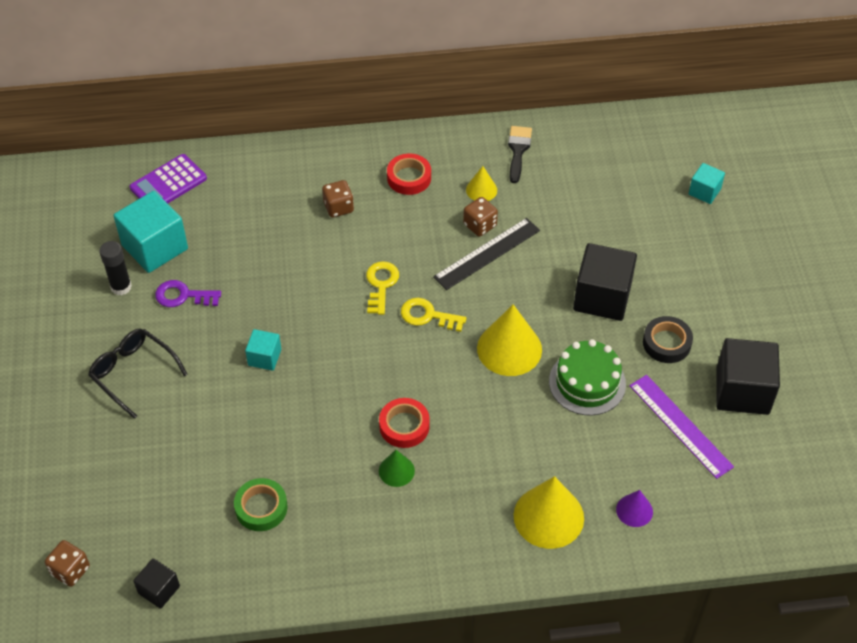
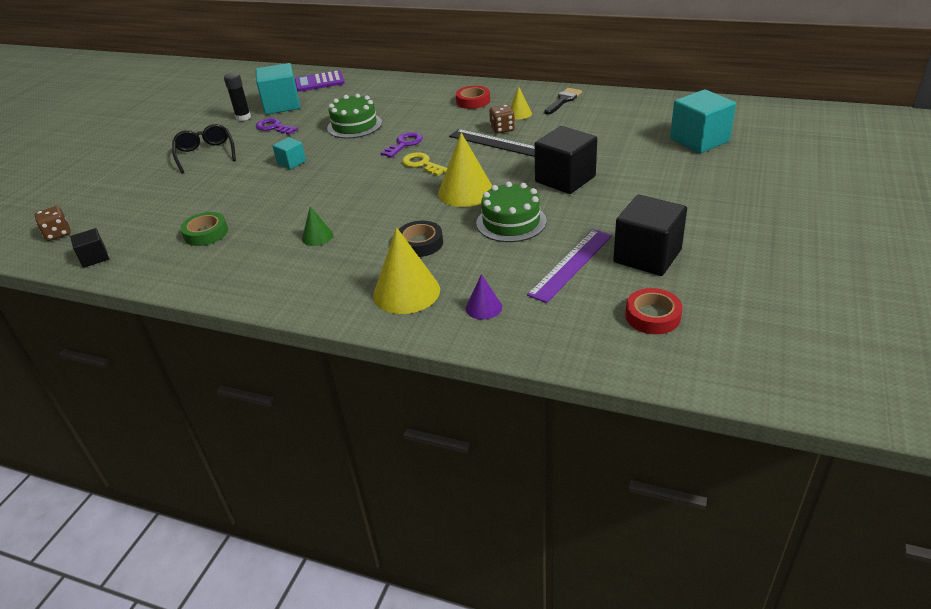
camera: 30 degrees right, 15 degrees down
(290, 264) = (354, 125): none -> green cake
(338, 207) = (412, 106): brown dice -> none
(381, 284) = (404, 144): yellow key -> purple key
(404, 426) = (347, 215): red tape -> red tape (652, 316)
(487, 254) = (494, 143): black ruler -> black ruler turned 45 degrees clockwise
(666, 343) = (599, 214): black tape -> black tape (420, 243)
(680, 425) = (571, 264): purple ruler -> purple ruler turned 45 degrees clockwise
(704, 191) = (699, 140): turquoise cube -> turquoise cube, size x1.90

